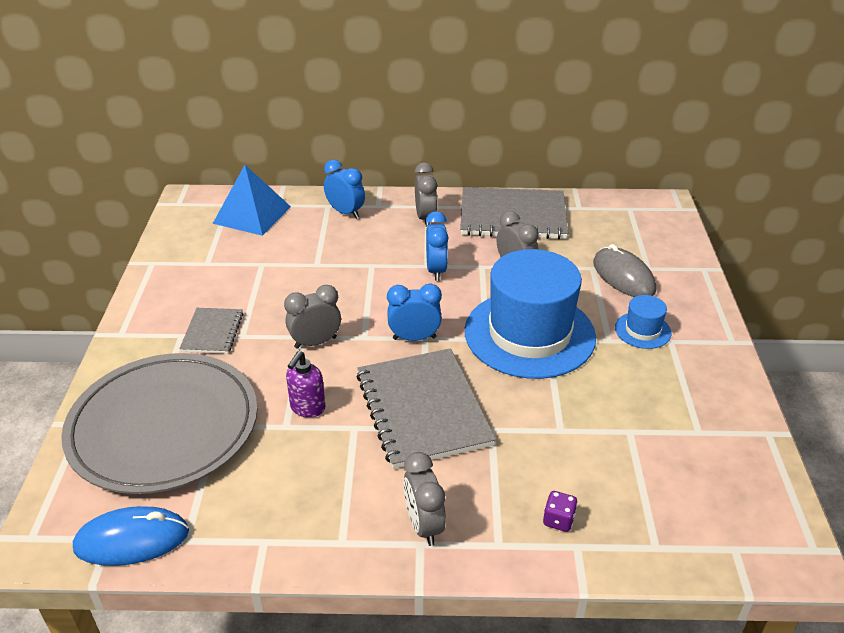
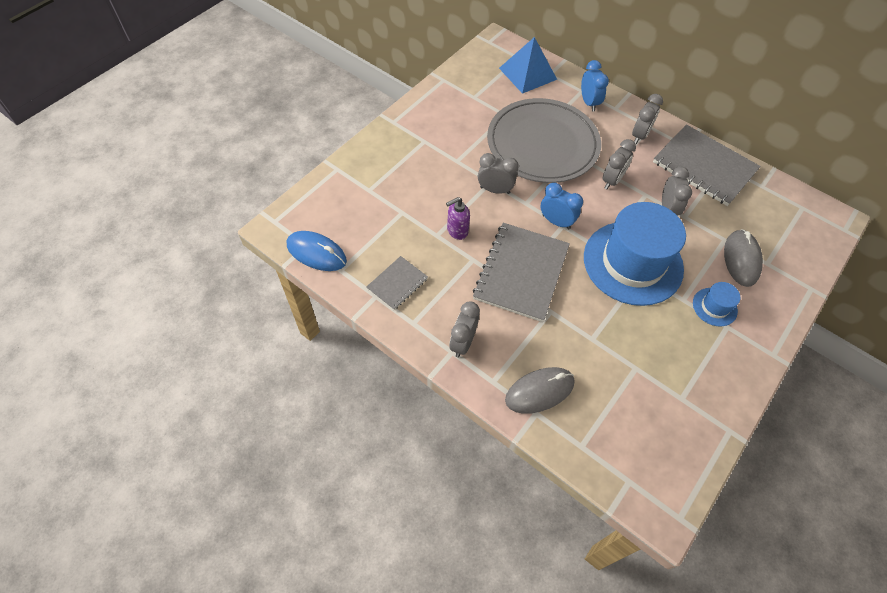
camera: 35 degrees right, 20 degrees up
(164, 426) = (375, 196): grey plate -> grey plate (542, 144)
(212, 332) = (442, 149): grey notebook -> grey notebook (397, 284)
(436, 270) = (612, 180): blue clock -> grey clock
(558, 520) = (539, 391): purple dice -> grey mouse

